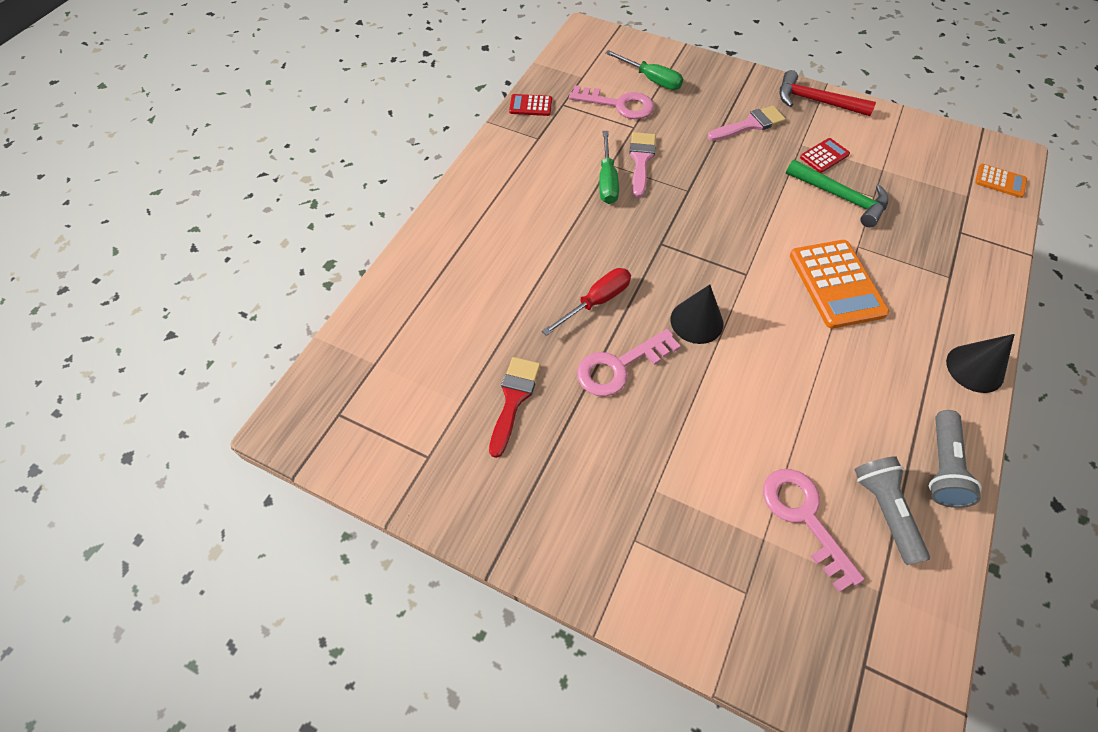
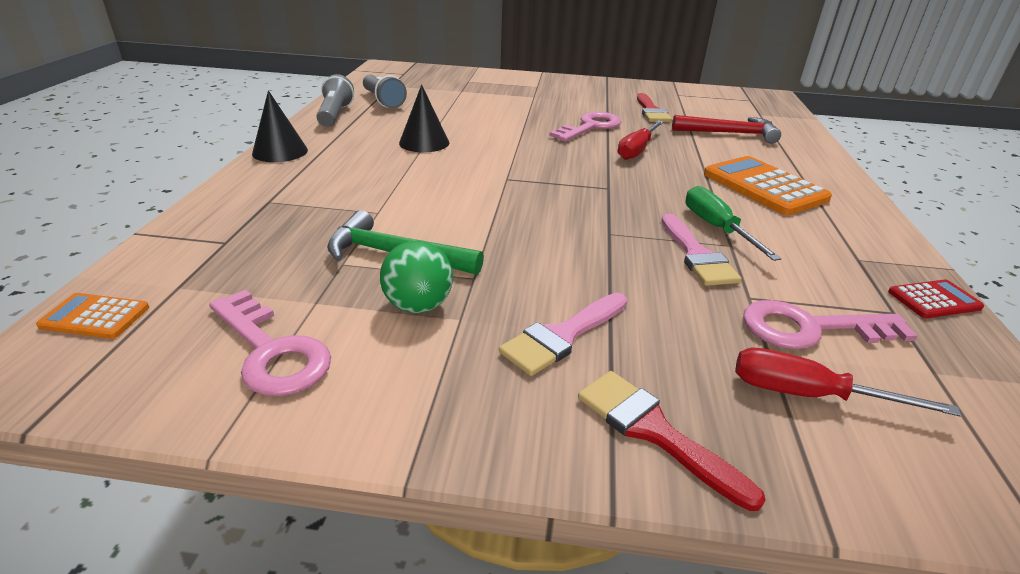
camera: 160 degrees right, 25 degrees down
(651, 79) = (808, 395): green screwdriver -> red screwdriver
(696, 321) = (542, 149): black cone -> black cone (424, 142)
(727, 80) = (654, 431): none -> red brush
(803, 517) = (437, 96): pink key -> pink key (272, 351)
(815, 101) = (436, 417): red hammer -> red hammer (730, 133)
(824, 156) = (418, 306): red calculator -> green ball
(836, 284) = (408, 182): orange calculator -> orange calculator (764, 187)

